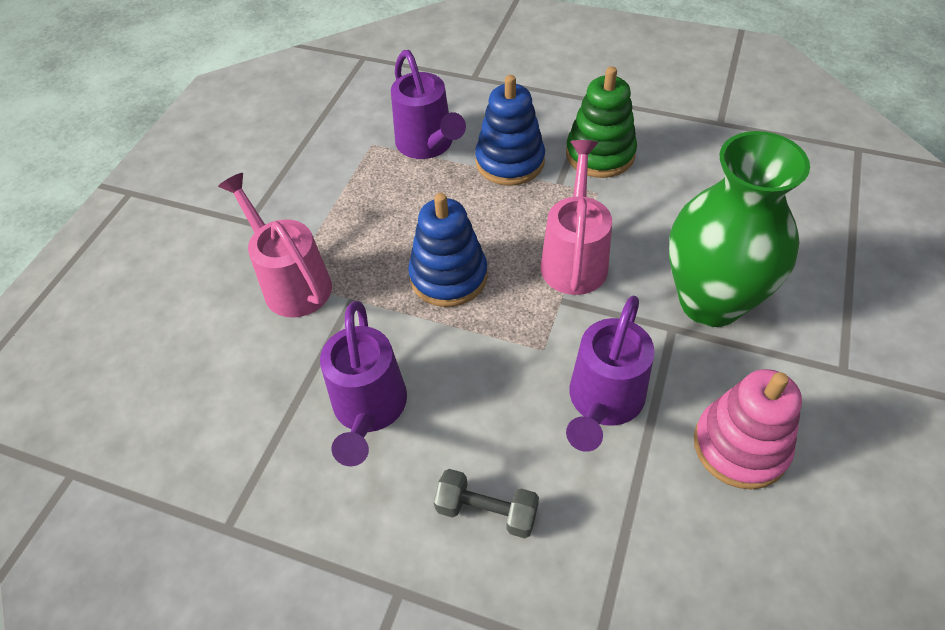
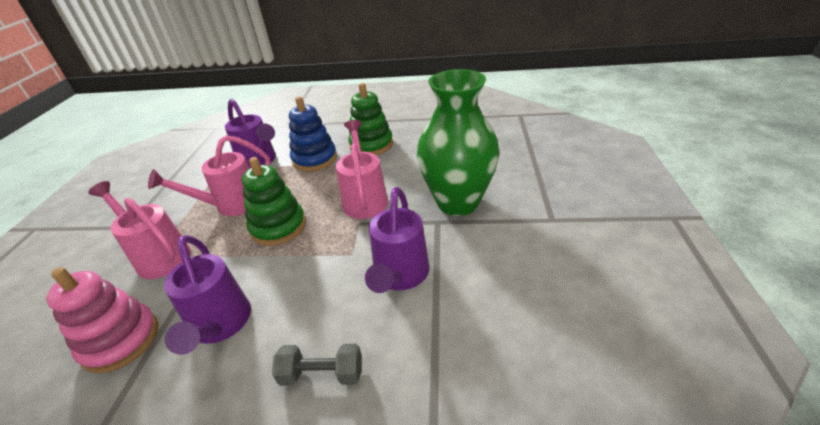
camera: 15 degrees left, 15 degrees down
(386, 219) = (231, 205): none -> pink watering can
(448, 276) = (278, 227): blue stacking toy -> green stacking toy
(740, 446) = (501, 279): pink stacking toy -> pink stacking toy (121, 341)

